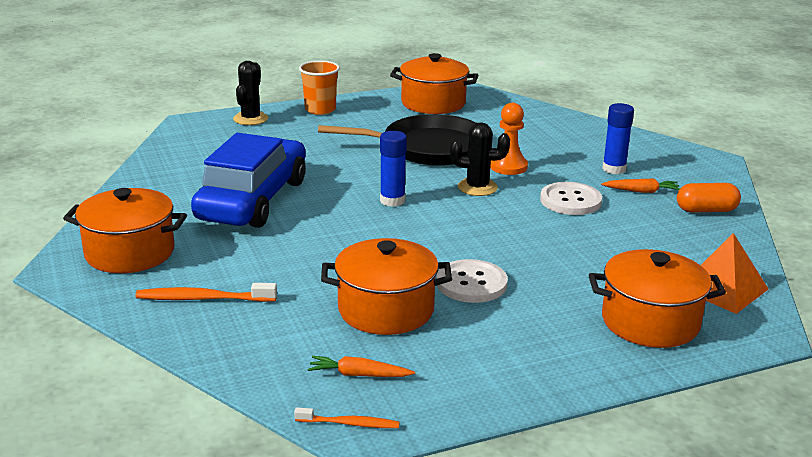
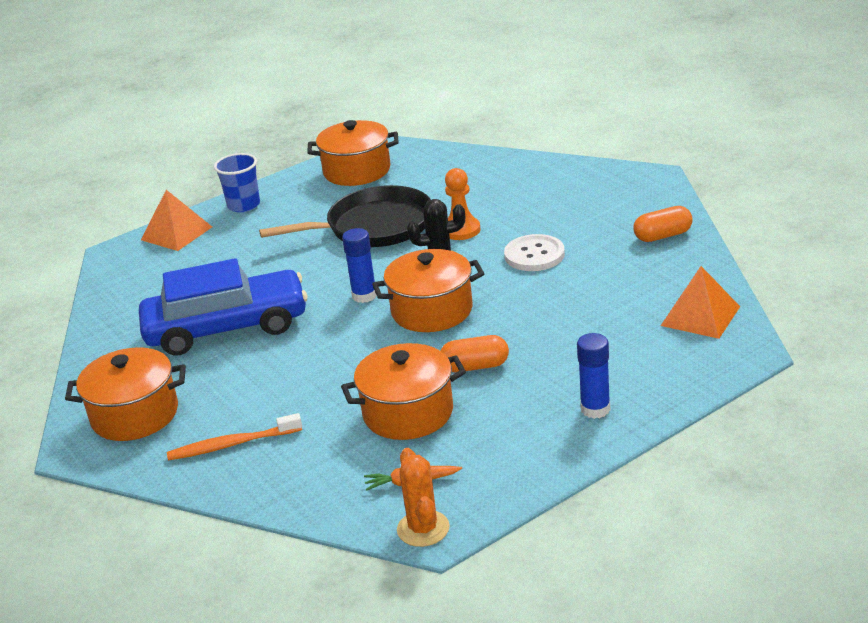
camera: 10 degrees left, 5 degrees up
(250, 119) = (176, 233): black cactus -> orange pyramid
(253, 200) = (227, 328): blue car -> blue car turned 75 degrees clockwise
(320, 109) = (244, 205): orange cup -> blue cup
(349, 423) = (423, 529): orange toothbrush -> orange cactus
(471, 283) = (475, 366): white button -> orange capsule
(614, 169) = (563, 209): blue glue stick -> blue glue stick (595, 409)
(641, 191) = (597, 228): orange carrot -> none
(650, 322) = (647, 365): orange pot -> orange pot (432, 311)

